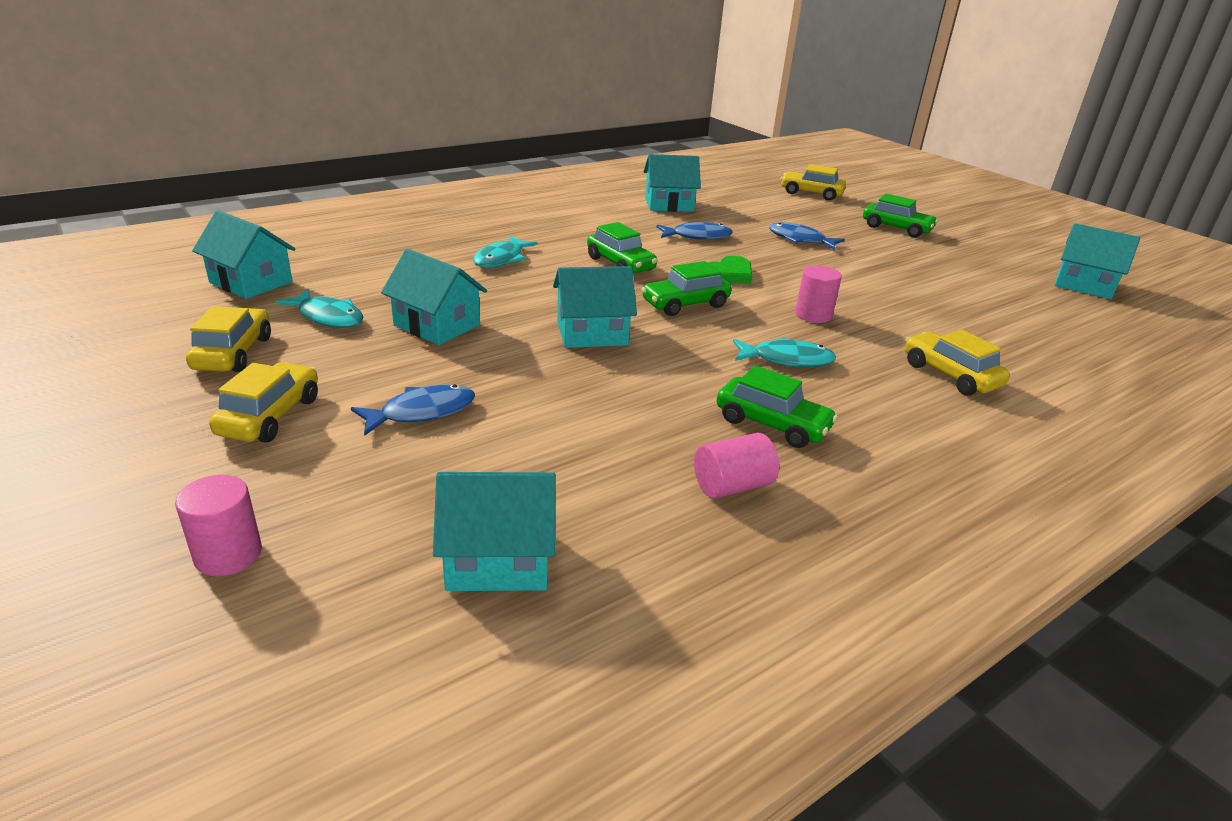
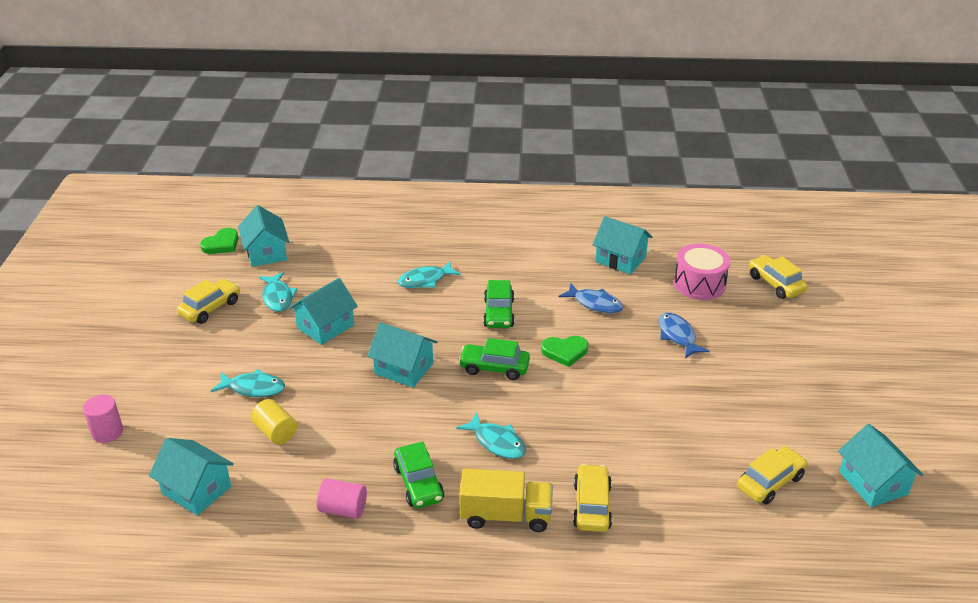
camera: 40 degrees right, 5 degrees up
(165, 289) = (221, 244): none -> green heart
(270, 416) = (188, 360): yellow car -> yellow car (770, 482)
(422, 412) = (253, 388): blue fish -> turquoise fish
(437, 325) = (325, 326): turquoise house -> turquoise house turned 60 degrees clockwise
(523, 445) = (276, 432): none -> yellow cylinder
(758, 205) = (699, 284): none -> pink drum
(813, 315) = (572, 414): pink cylinder -> none
(896, 228) = (792, 354): green car -> none
(898, 414) = (506, 515): none -> yellow truck

